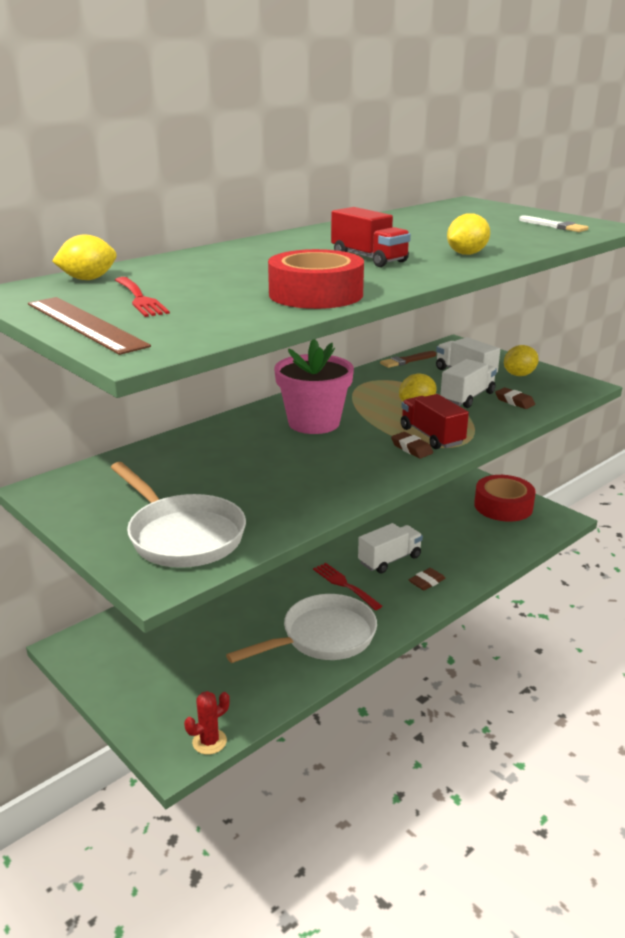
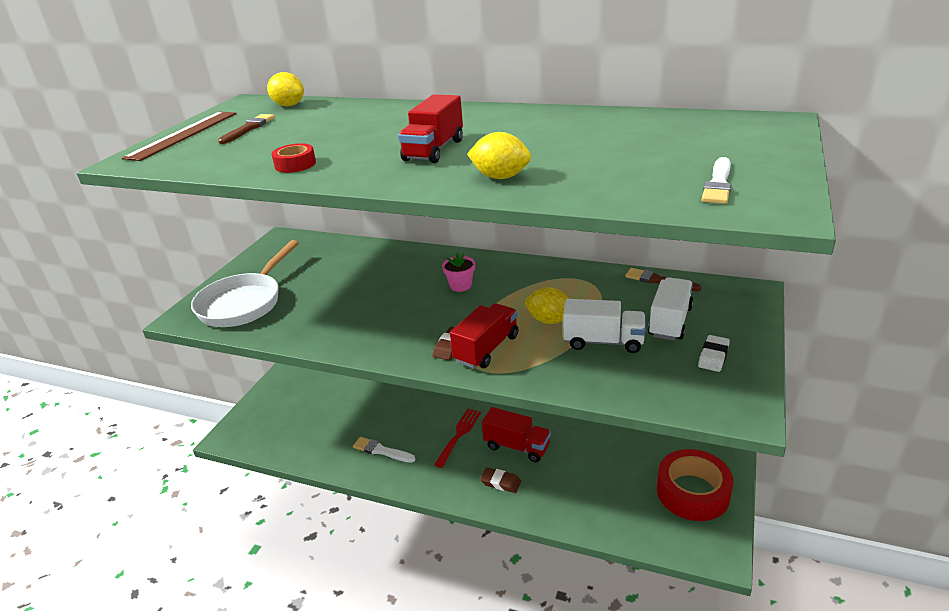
camera: 65 degrees right, 5 degrees up
(140, 299) = (248, 128): red fork -> brown brush
(209, 742) = (246, 445): red cactus -> none
(314, 423) = (460, 285): pink flower pot -> pink flower pot, size x0.45
(316, 294) = (295, 164): red tape -> red tape, size x0.49
(322, 637) = (381, 451): white pan -> white brush
(389, 560) = (517, 446): white truck -> red truck
(514, 401) = (628, 373): brown eraser -> none
(519, 375) = (713, 356): yellow lemon -> white eraser

